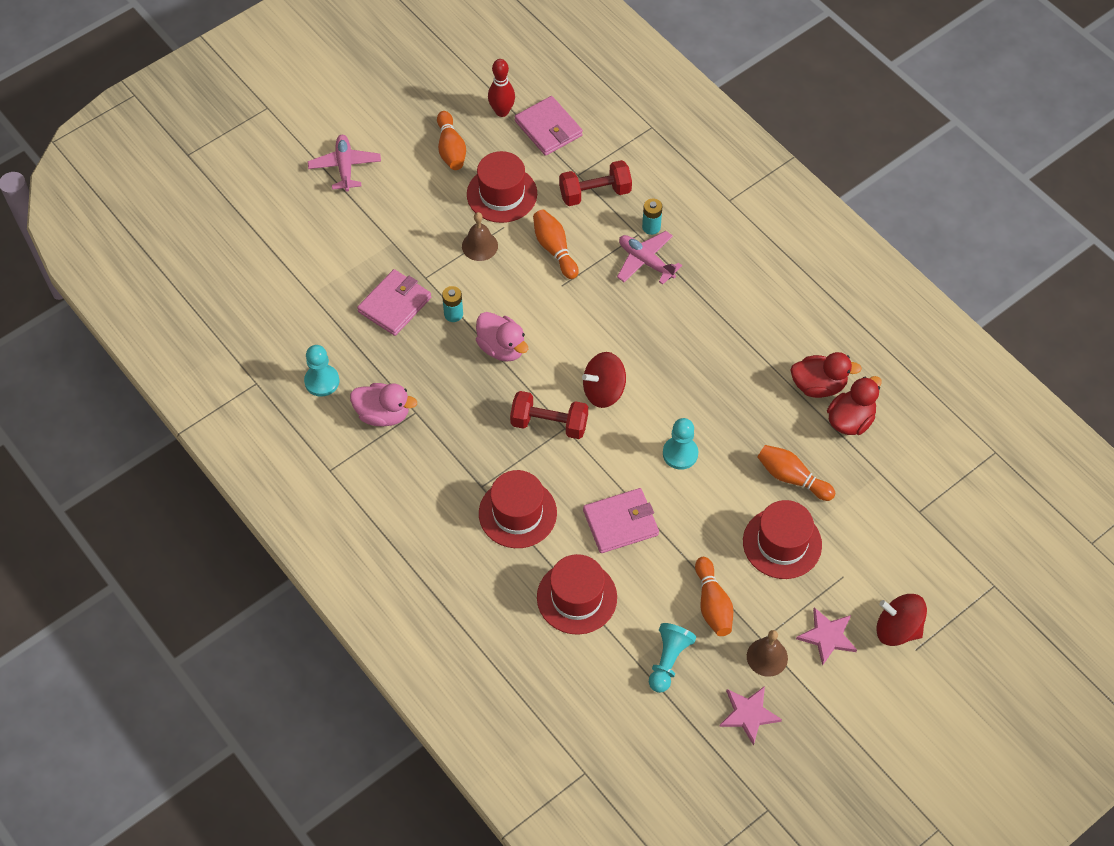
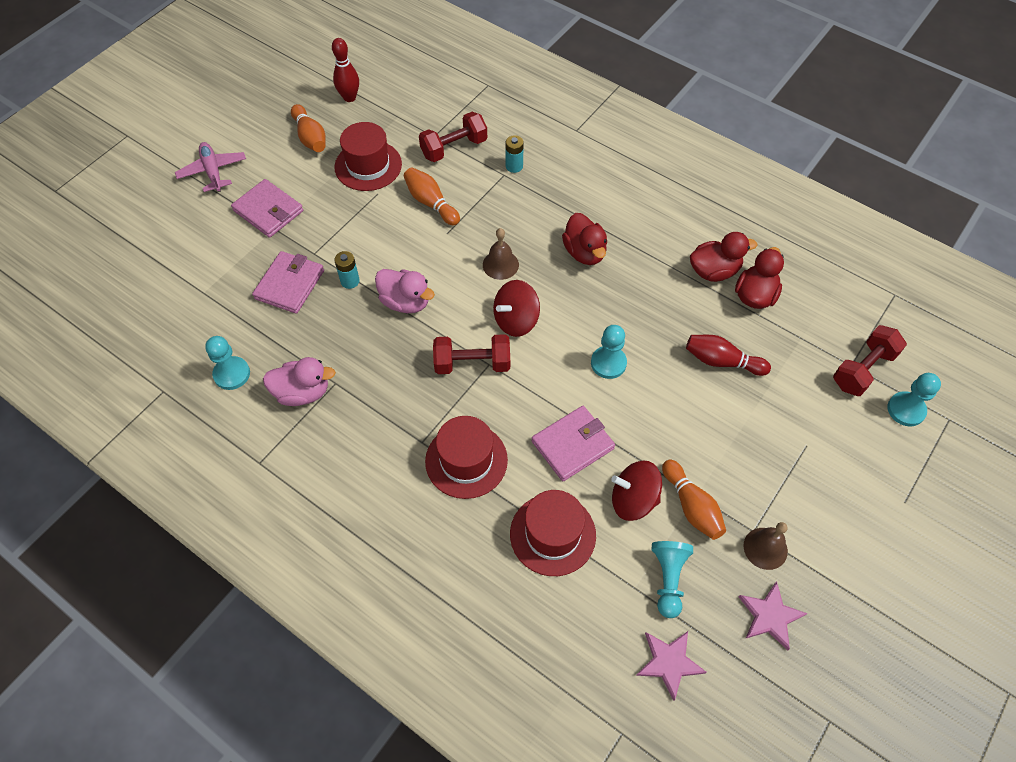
camera: 15 degrees left, 0 degrees up
(479, 246) = (359, 214): brown bell -> brown bell (500, 264)
(548, 128) = (396, 103): pink wallet -> pink wallet (268, 211)
(645, 261) = (518, 196): pink plane -> none
(694, 337) = (584, 252): none -> red duck
(782, 543) = (736, 427): red hat -> none
(792, 478) = (722, 361): orange bowling pin -> red bowling pin
(827, 636) = (815, 511): pink star -> pink star (669, 663)
(897, 629) = (879, 485): red spinning top -> red spinning top (633, 500)
(929, 518) = (863, 369): none -> red dumbbell
(955, 566) = (906, 410): none -> turquoise pawn

